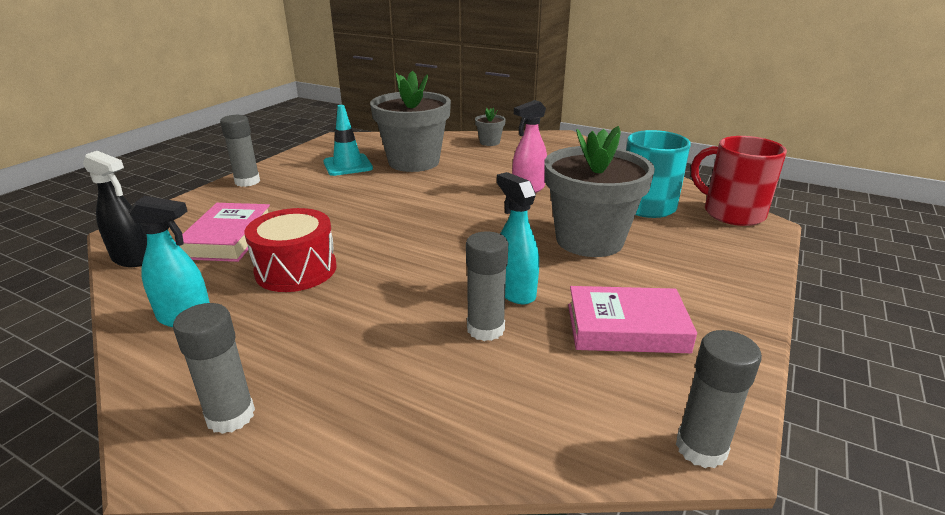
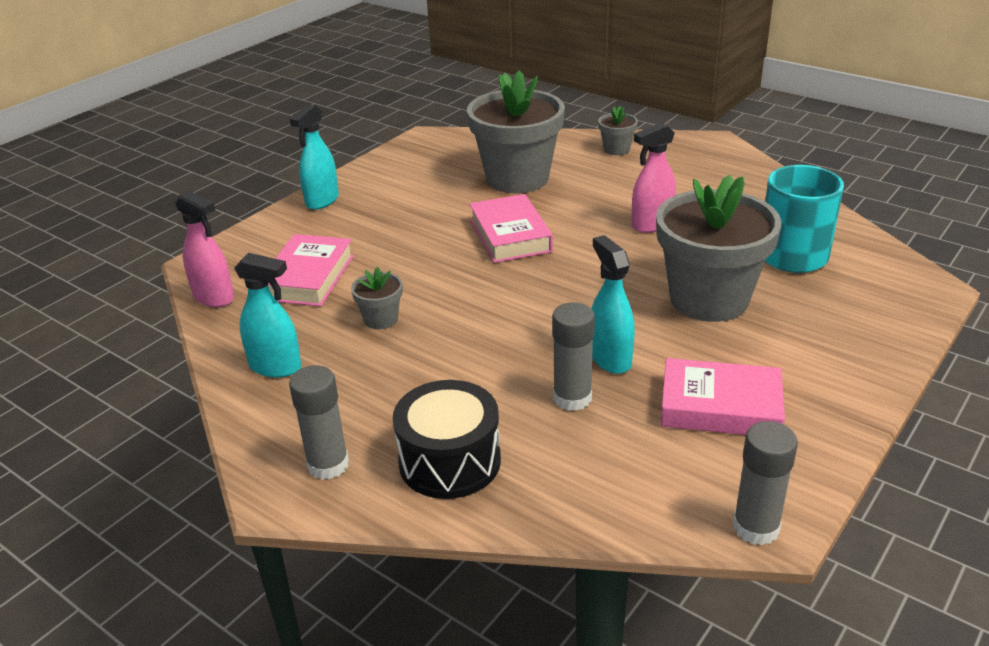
camera: 10 degrees right, 5 degrees up
(132, 259) = (214, 297): black spray bottle -> pink spray bottle
(247, 181) = (322, 201): grey glue stick -> turquoise spray bottle
(296, 269) = (381, 319): red drum -> grey flower pot
(348, 165) = (437, 180): turquoise traffic cone -> none
(366, 401) = (449, 461): none -> black drum
(412, 200) = (510, 235): none -> pink book
(731, 213) = (896, 270): red mug -> none

